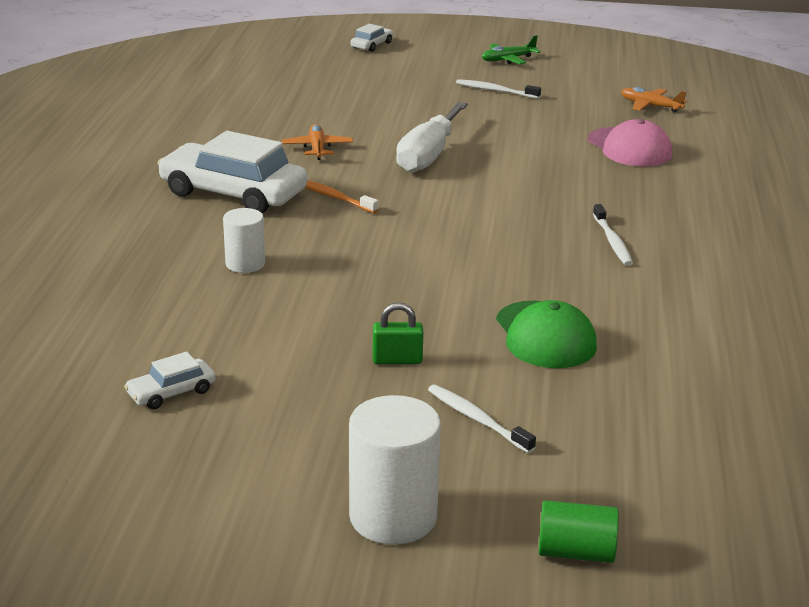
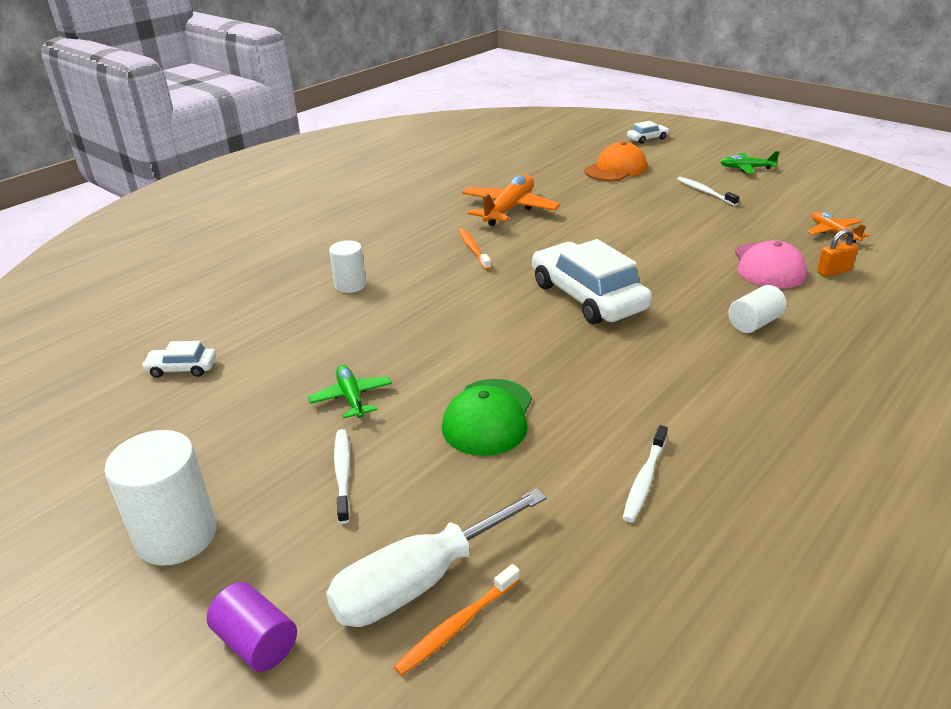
camera: 35 degrees right, 5 degrees up
(233, 193) = (410, 230): white car -> white car (588, 296)
(317, 148) = (509, 209): orange plane -> orange plane, size x1.77
(378, 84) = (616, 169): none -> orange cap
(397, 360) = (351, 397): green padlock -> green plane
(428, 155) = (585, 233): white screwdriver -> white screwdriver (419, 582)
(575, 552) = (257, 642): green cylinder -> purple cylinder
(612, 241) = (651, 348): white toothbrush -> white toothbrush (645, 479)
(671, 198) = (754, 323): none -> white cylinder
(685, 140) = (834, 271): none -> orange padlock
(710, 479) = (457, 625): none -> orange toothbrush

